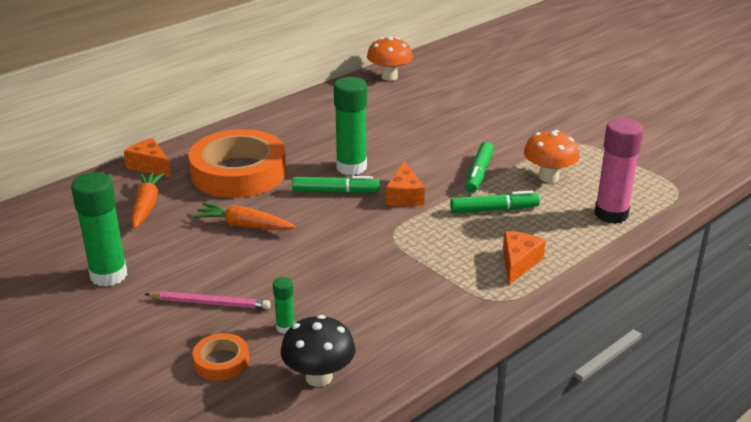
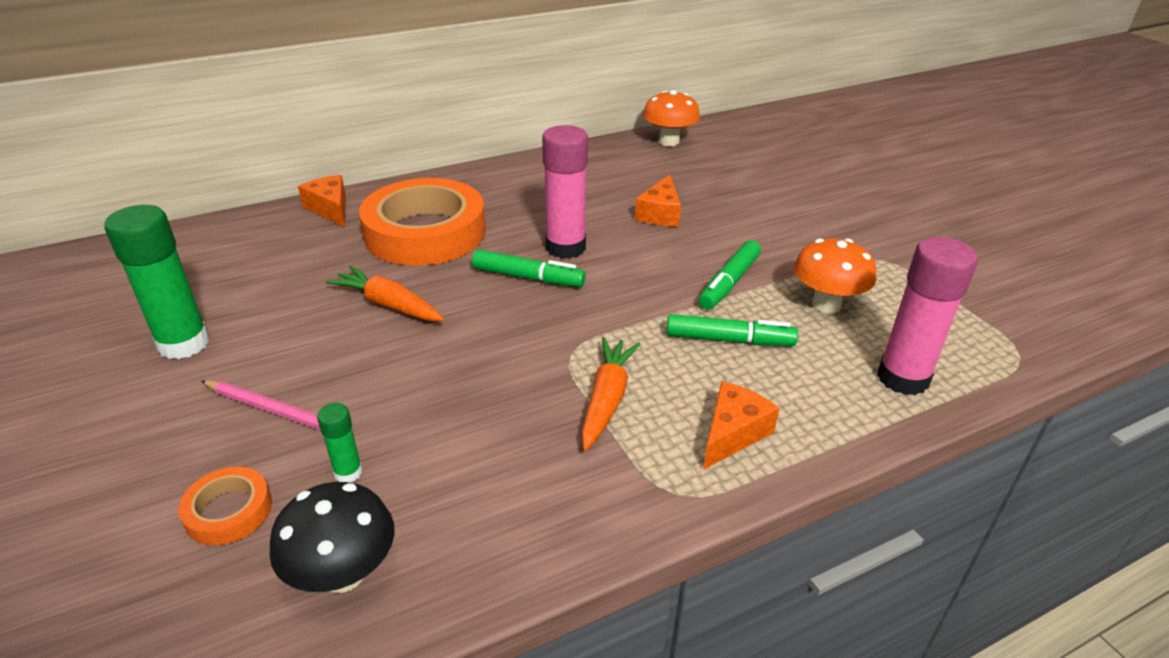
camera: 15 degrees right, 5 degrees up
(146, 205) = (292, 258): orange carrot -> orange carrot (607, 399)
(351, 167) = (565, 247): green glue stick -> pink glue stick
(404, 196) = (614, 298): orange cheese -> orange cheese (660, 214)

